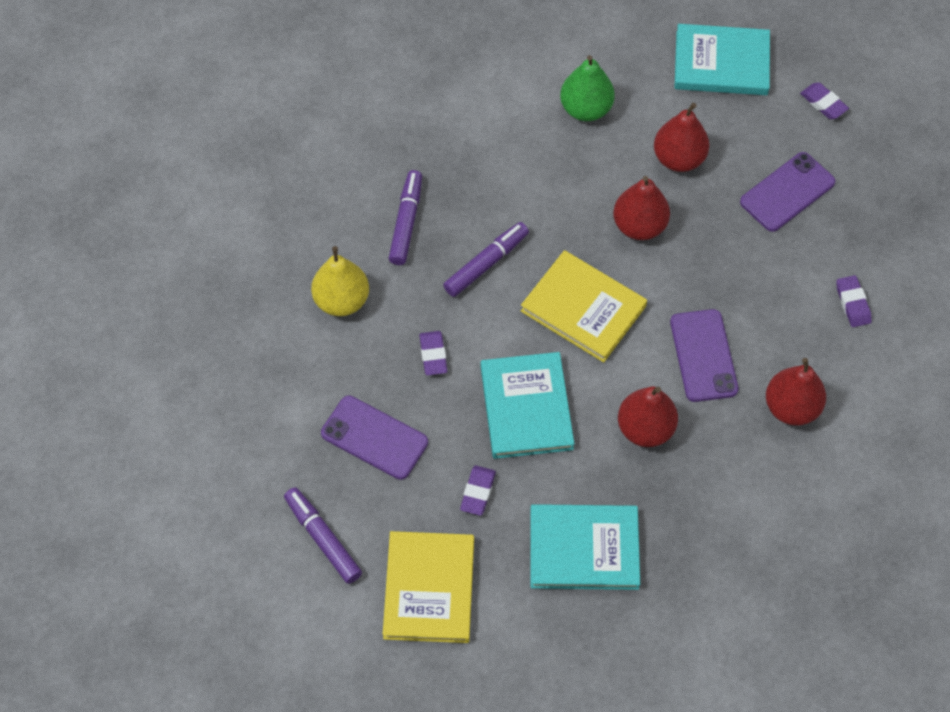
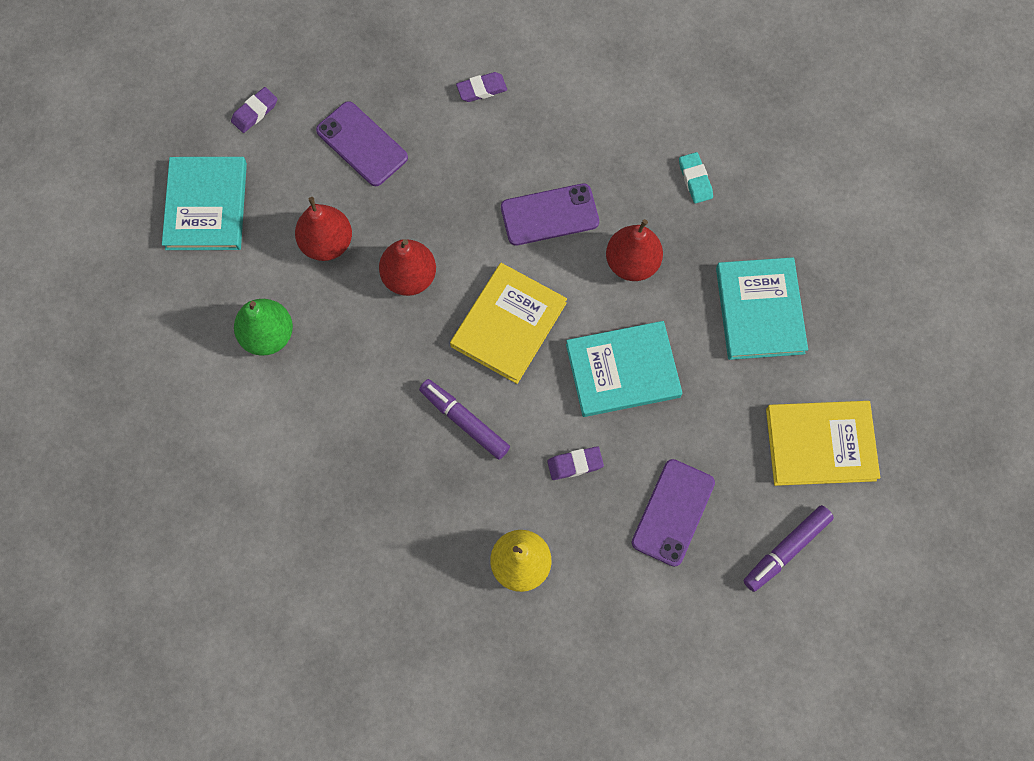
camera: 95 degrees left, 10 degrees up
(406, 222) = (420, 507): purple marker -> none
(478, 492) = (717, 408): purple eraser -> none
(742, 503) = (695, 180): none -> turquoise eraser
(791, 407) = (595, 140): red pear -> none

